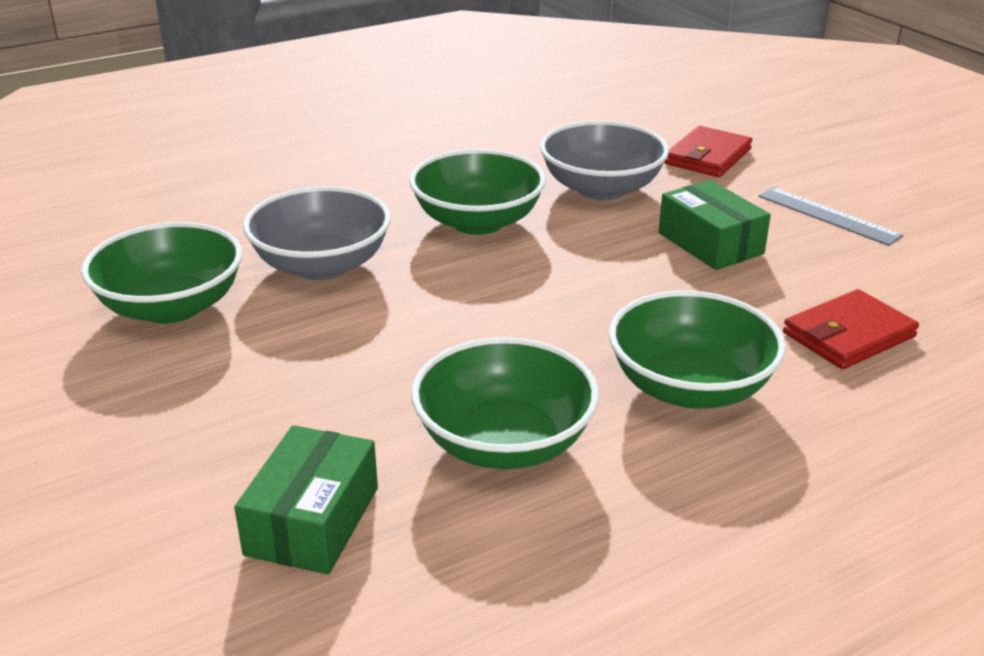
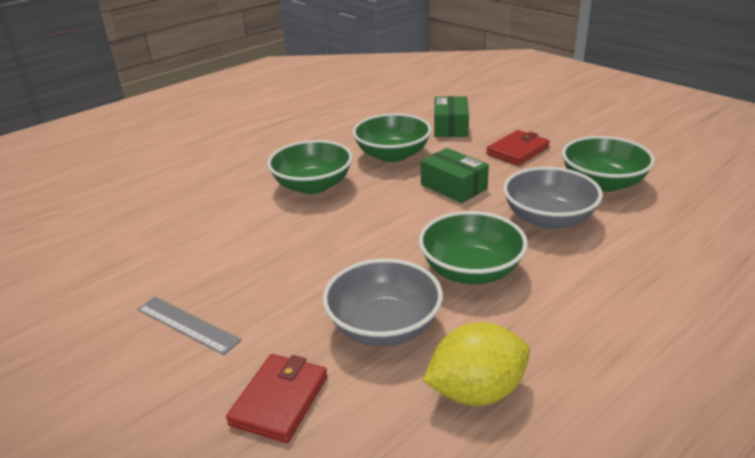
camera: 170 degrees right, 0 degrees up
(531, 143) = (476, 391): none -> yellow lemon
(710, 243) = (292, 278): green box -> green box (453, 186)
(848, 335) = (221, 223): red wallet -> red wallet (517, 151)

